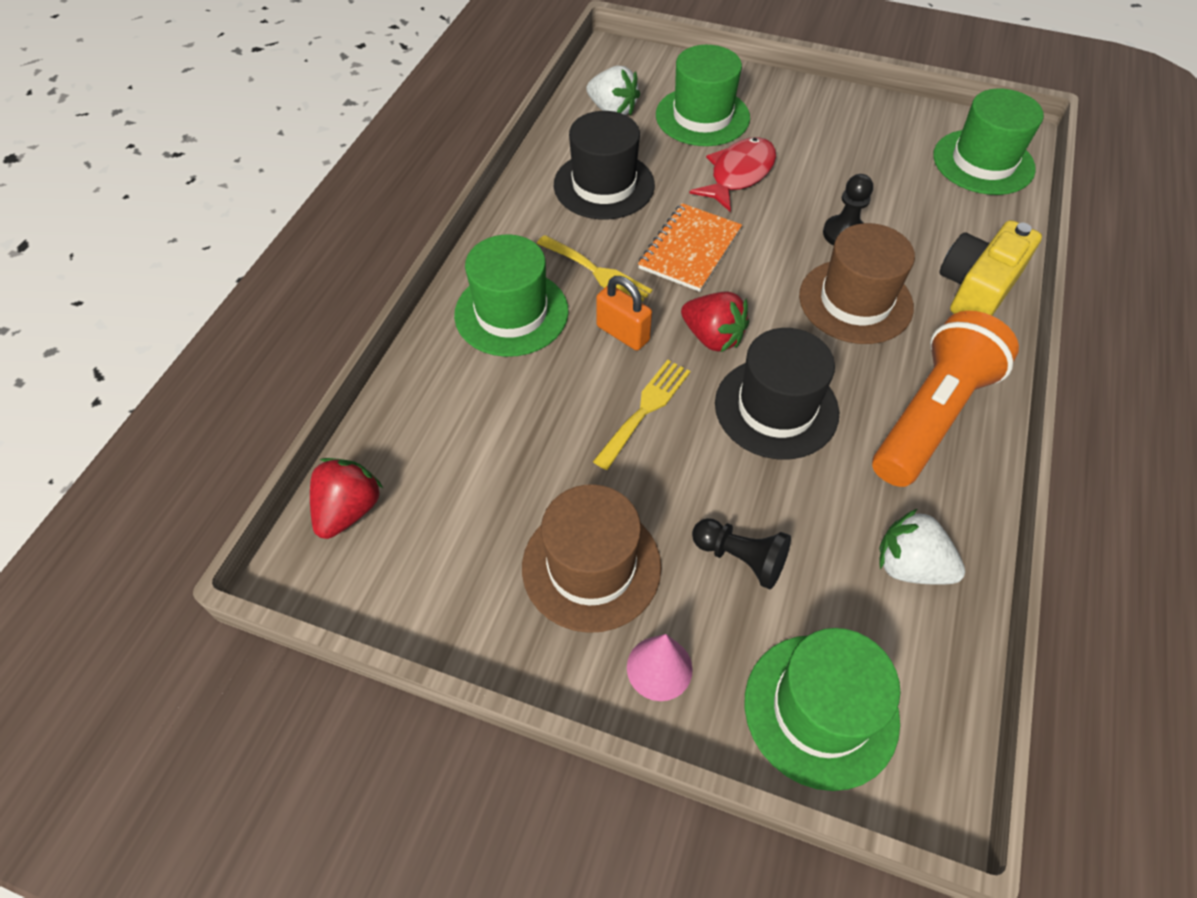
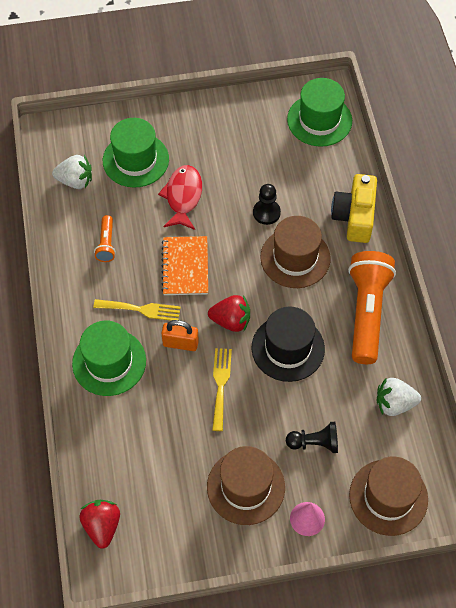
camera: 30 degrees left, 5 degrees up
(604, 185) = (106, 244): black hat -> orange flashlight
(821, 709) = (388, 497): green hat -> brown hat

